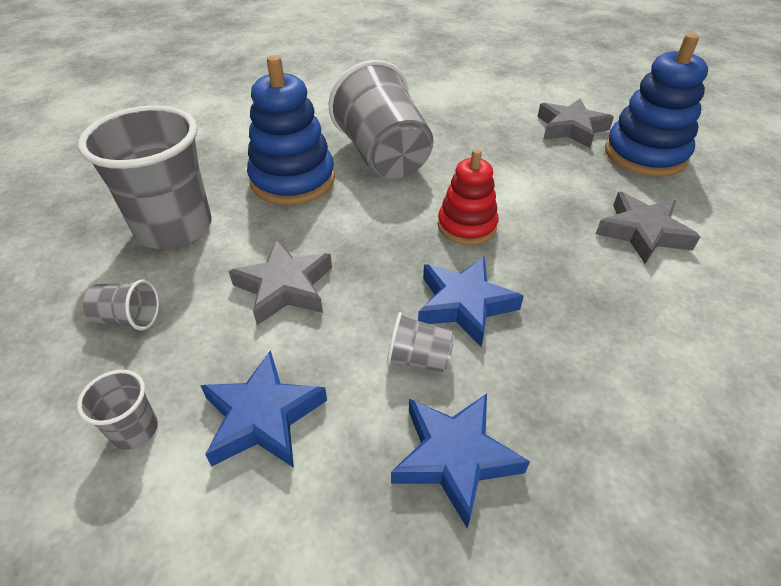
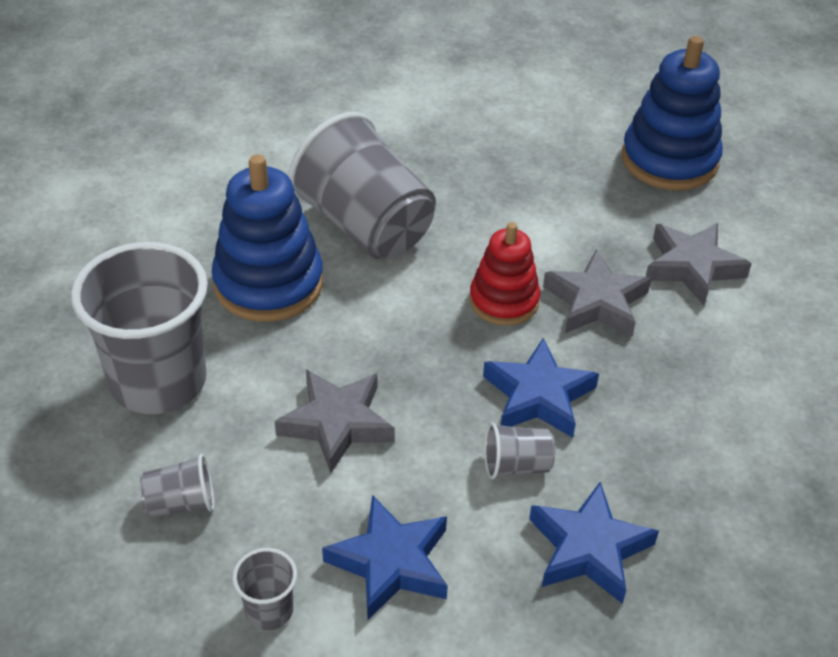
camera: 20 degrees left, 0 degrees up
(571, 128) = (574, 137): grey star -> grey star (596, 302)

